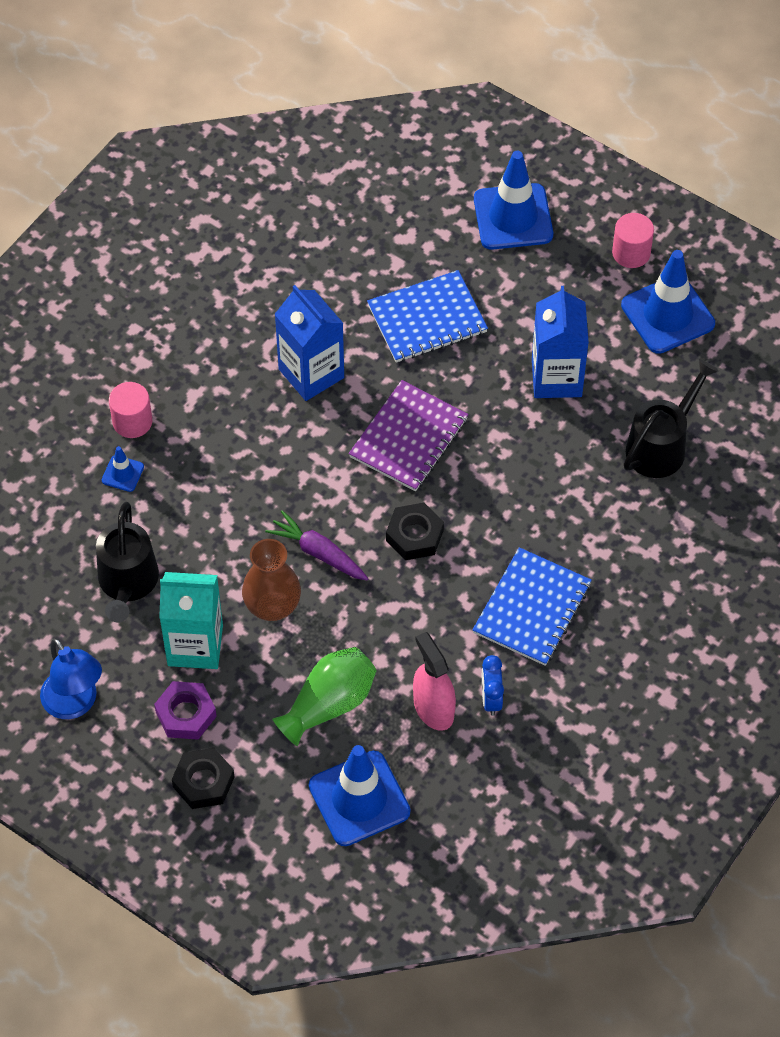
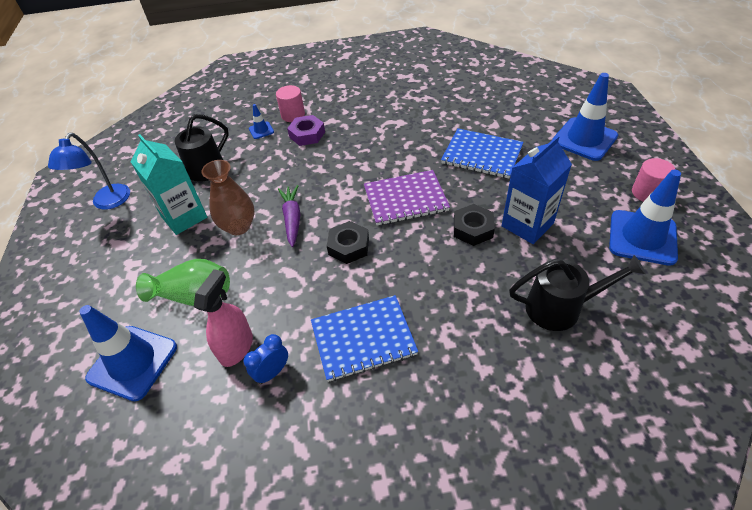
camera: 50 degrees right, 10 degrees down
(186, 714) = (135, 244): purple nut -> purple nut (307, 134)
(203, 782) = (92, 282): black nut -> black nut (473, 229)
(311, 373) = (393, 143): blue carton -> none

